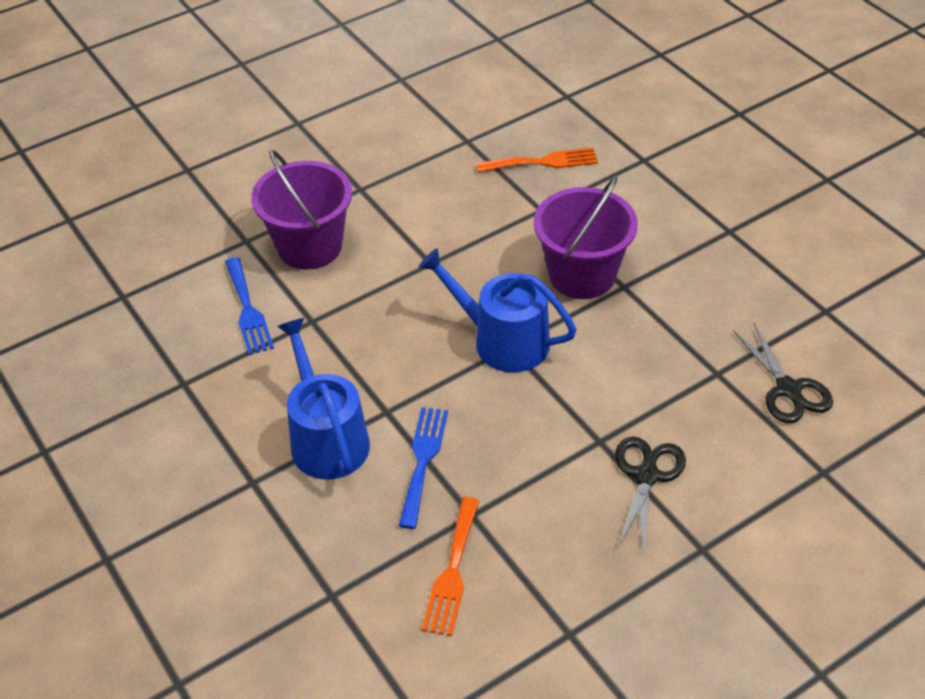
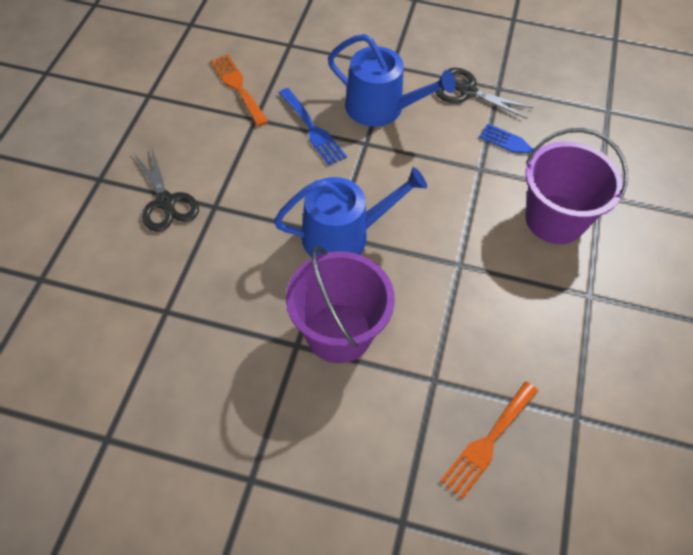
camera: 135 degrees right, 10 degrees up
(788, 389) = (101, 332): black scissors -> black scissors (467, 91)

